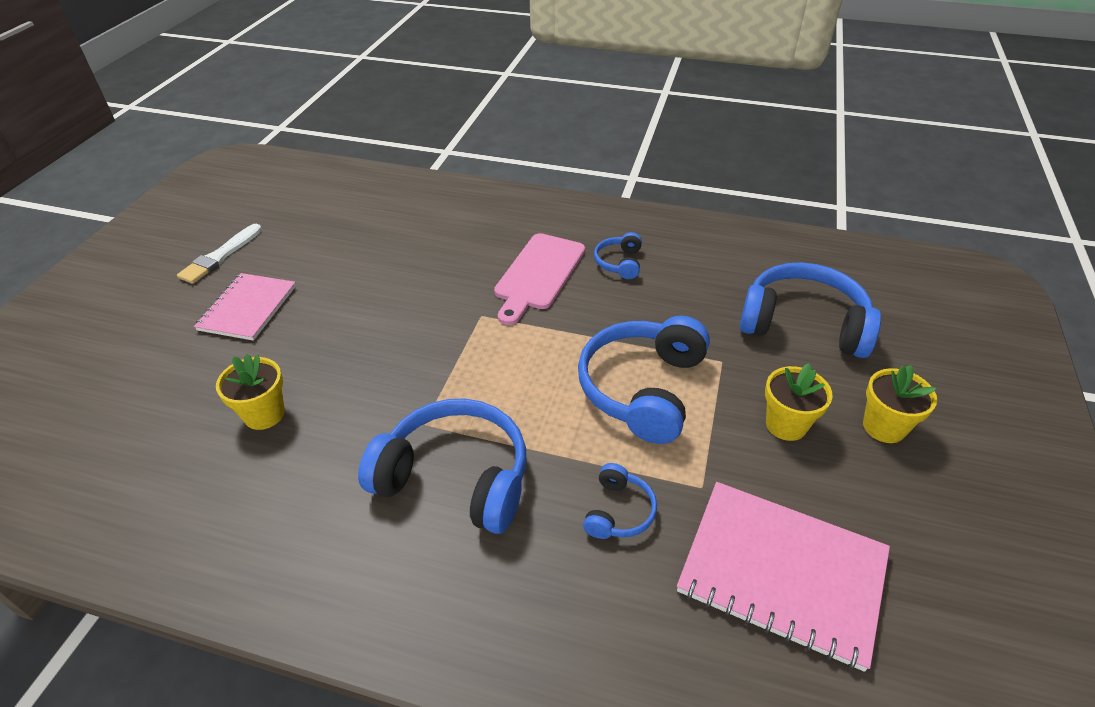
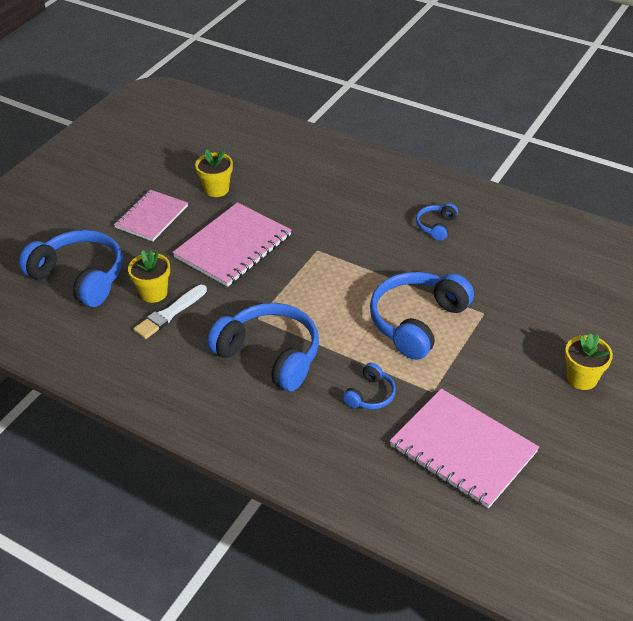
camera: 15 degrees right, 0 degrees up
(220, 256) = (137, 173): white brush -> white brush (169, 313)
(367, 329) = (233, 246): none -> pink notebook
(538, 274) = (369, 225): pink cutting board -> none
(786, 424) = (510, 364): yellow flower pot -> yellow flower pot (216, 189)
(803, 324) = (560, 297): blue headphones -> blue headphones (80, 277)

